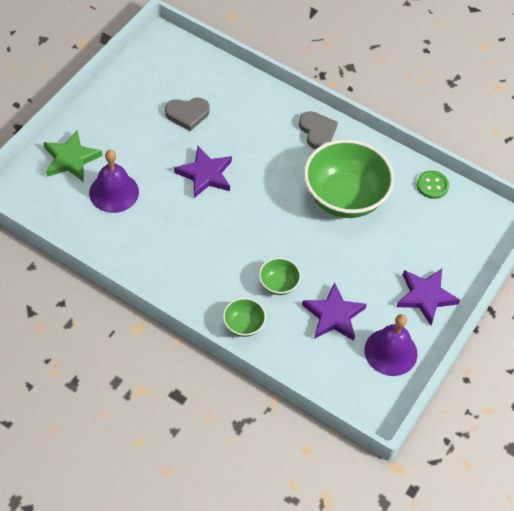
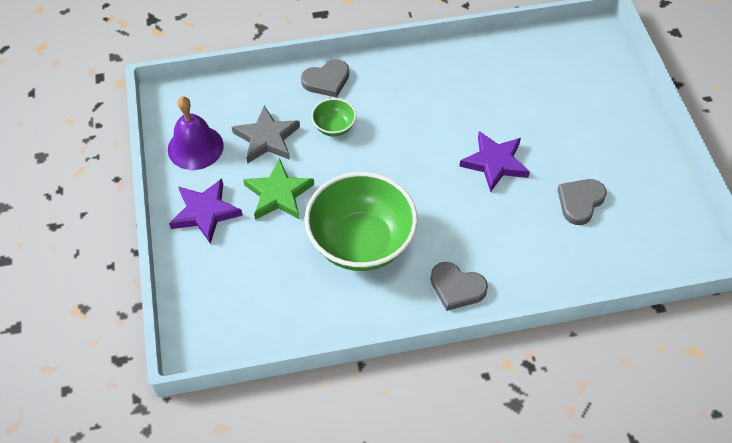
camera: 140 degrees right, 0 degrees up
(71, 159) = (603, 89): green star -> green star (278, 194)
(114, 192) = (538, 92): purple bell -> none
(243, 325) = (326, 80): green bowl -> grey heart
(333, 315) = (267, 138): purple star -> grey star
(432, 185) = (294, 327): green button -> none

